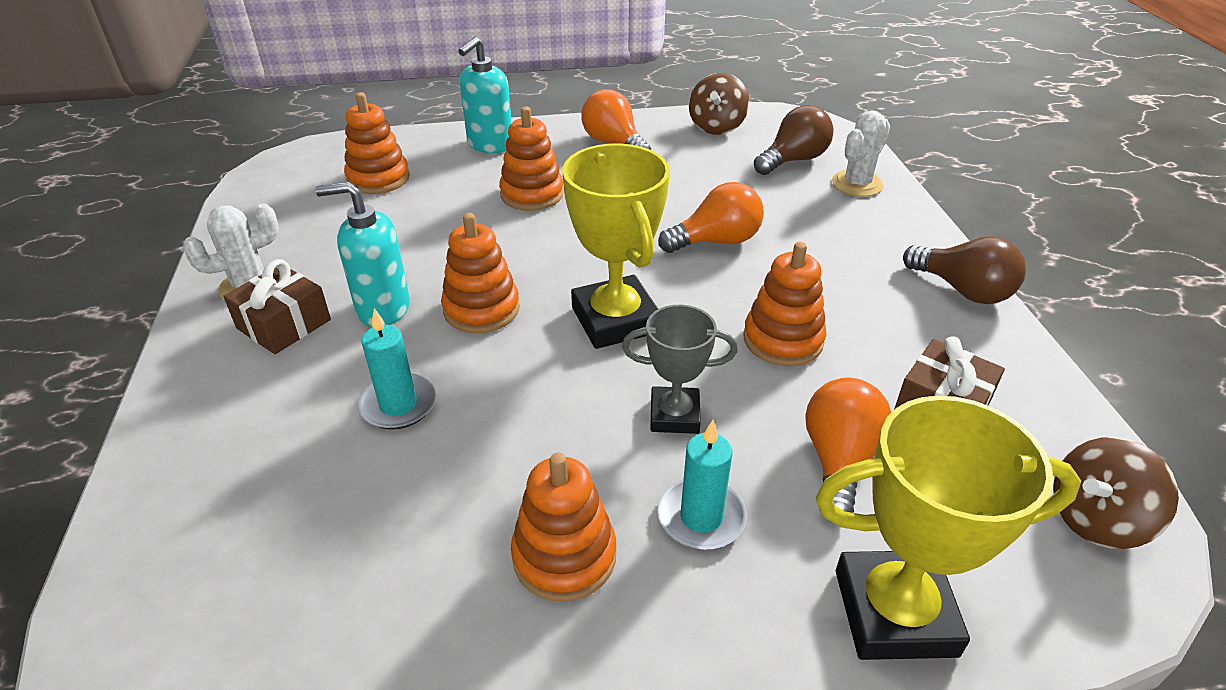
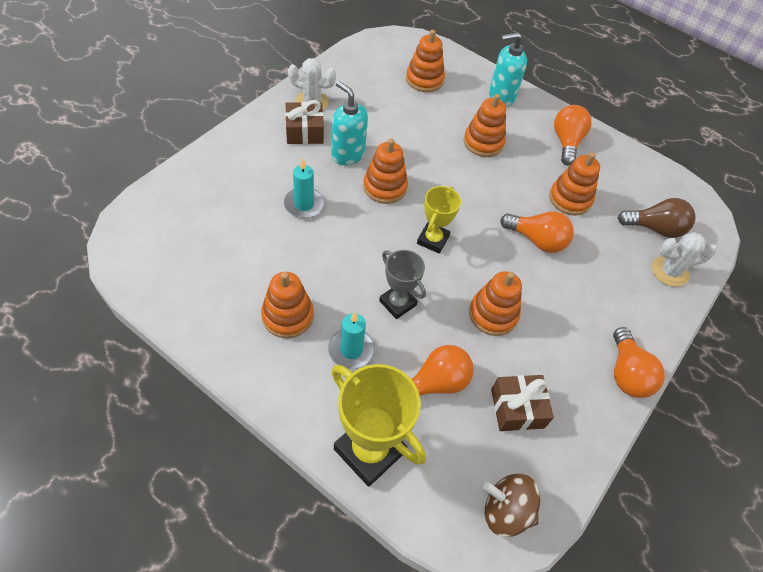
camera: 40 degrees right, 15 degrees up
(615, 320) = (433, 240): yellow trophy -> yellow trophy, size x0.61
(689, 186) = (570, 199): none -> orange stacking toy
(716, 127) = (642, 174): brown spinning top -> none
(962, 290) = (626, 373): brown light bulb -> orange light bulb

